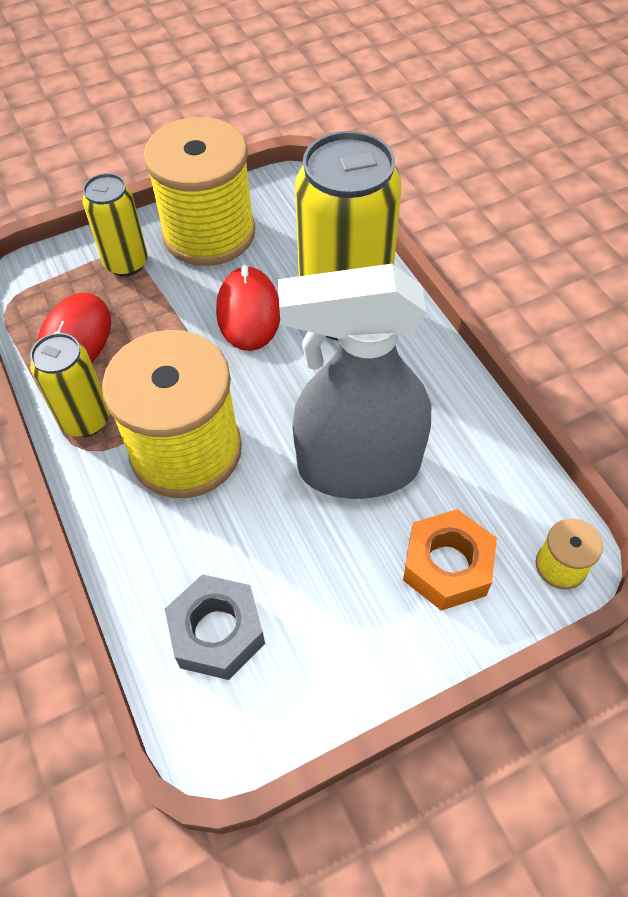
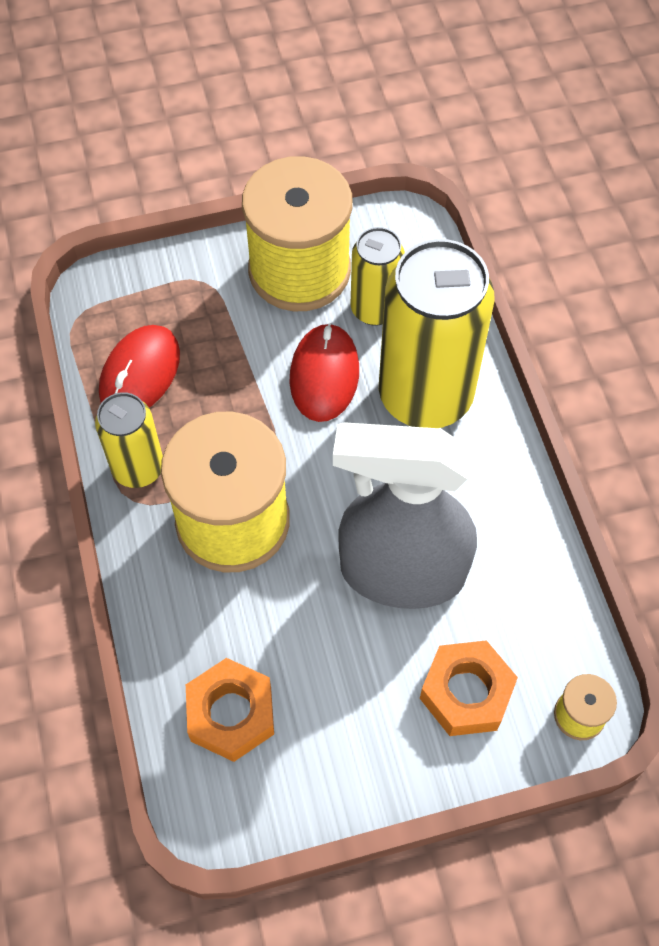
camera: 10 degrees right, 5 degrees up
(126, 263) = (205, 292): yellow can -> yellow can (375, 309)
(217, 632) = (231, 714): grey nut -> orange nut

